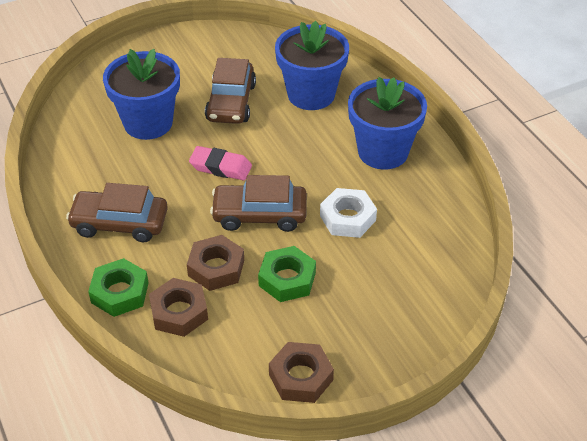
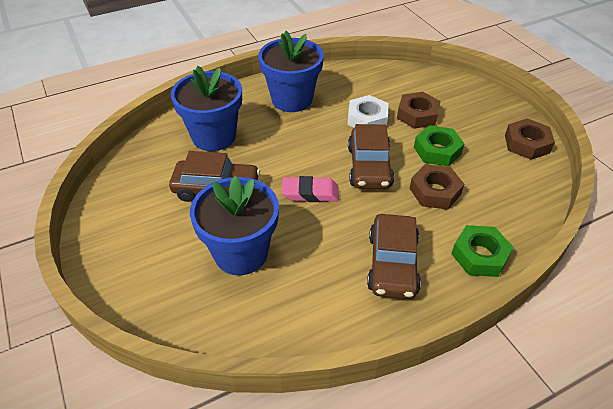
camera: 90 degrees left, 0 degrees up
(179, 312) = (489, 212): brown nut -> brown nut (417, 115)
(220, 167) = (310, 193): pink eraser -> pink eraser turned 75 degrees clockwise

